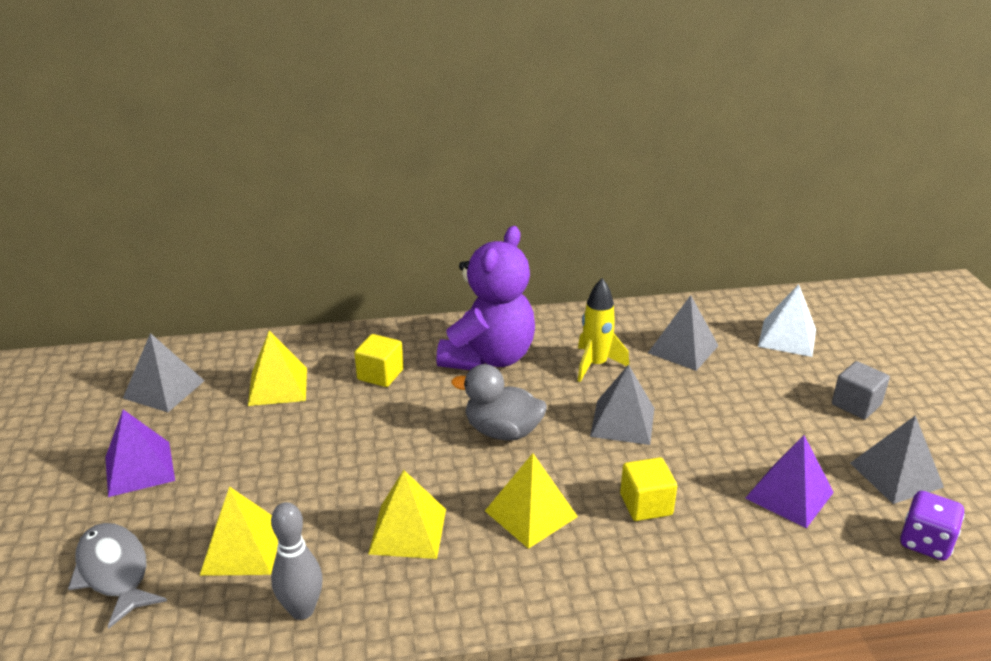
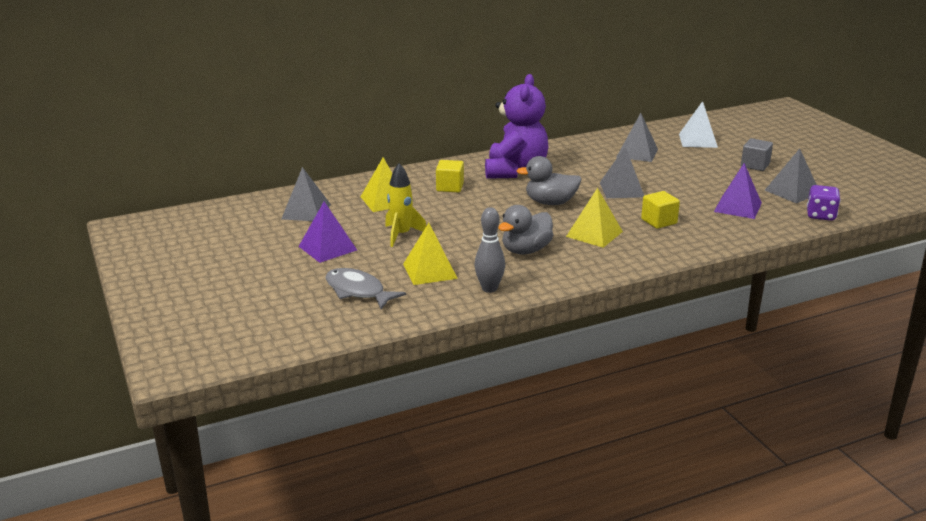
camera: 15 degrees left, 5 degrees down
(408, 531) = (526, 250): yellow pyramid -> grey duck
(595, 365) = (587, 166): yellow rocket -> yellow rocket (401, 235)

